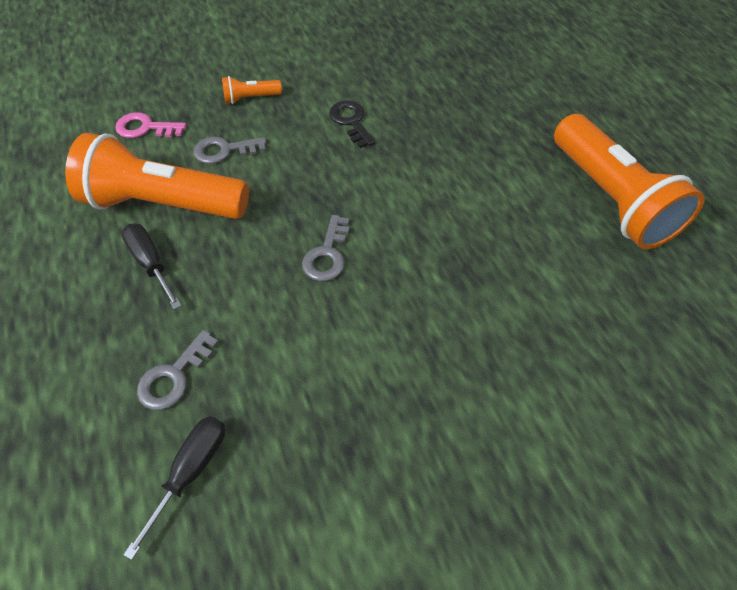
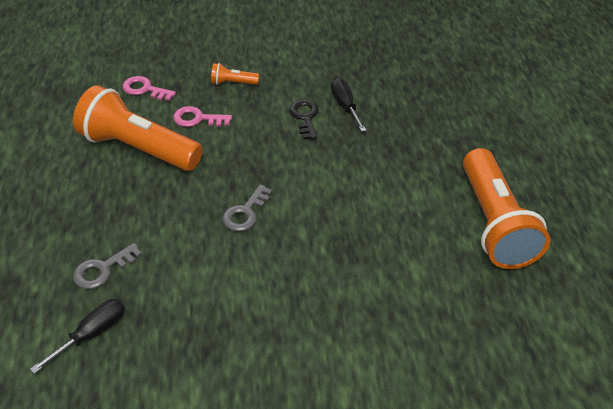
camera: 15 degrees right, 10 degrees down
(151, 263) = (114, 188): black screwdriver -> black screwdriver (345, 105)
(224, 150) = (197, 119): grey key -> pink key

